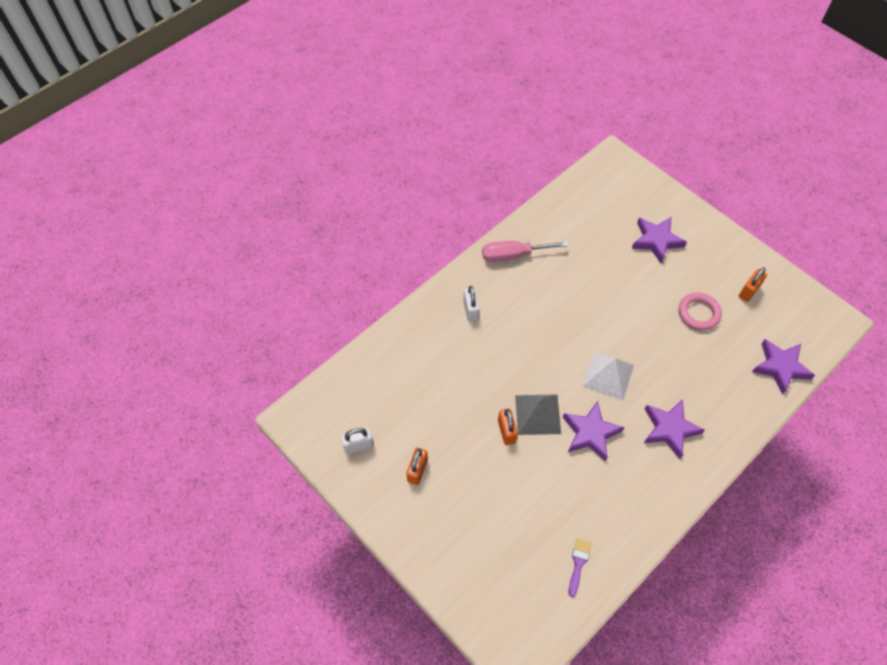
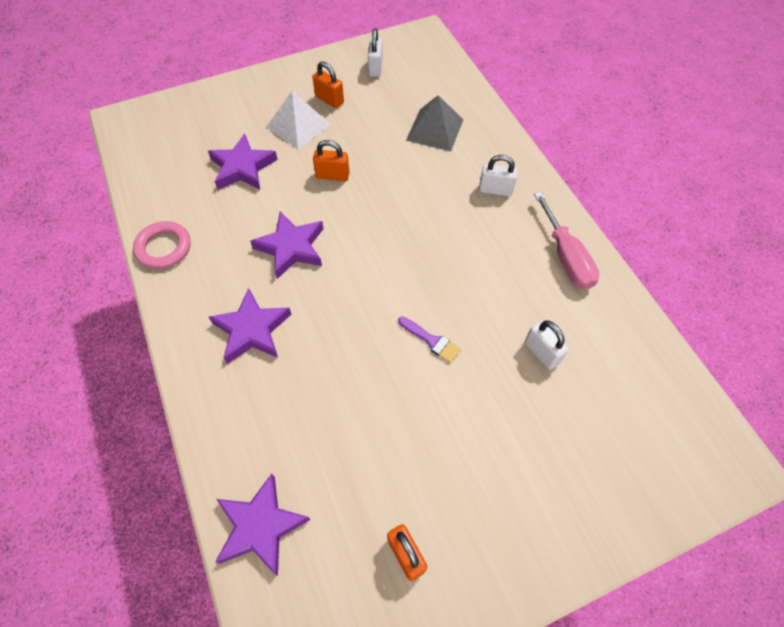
camera: 110 degrees right, 0 degrees up
(513, 255) = (566, 257): pink screwdriver -> pink screwdriver turned 150 degrees clockwise
(538, 414) = (338, 208): grey pyramid -> grey pyramid (435, 130)
(578, 563) = (169, 187): purple brush -> purple brush (431, 341)
(594, 254) = (542, 352): none -> white padlock
(608, 375) = (352, 294): white pyramid -> white pyramid (298, 125)
(656, 240) = (546, 453): purple star -> purple star (242, 167)
(698, 313) = (396, 451): pink ring -> pink ring (164, 248)

